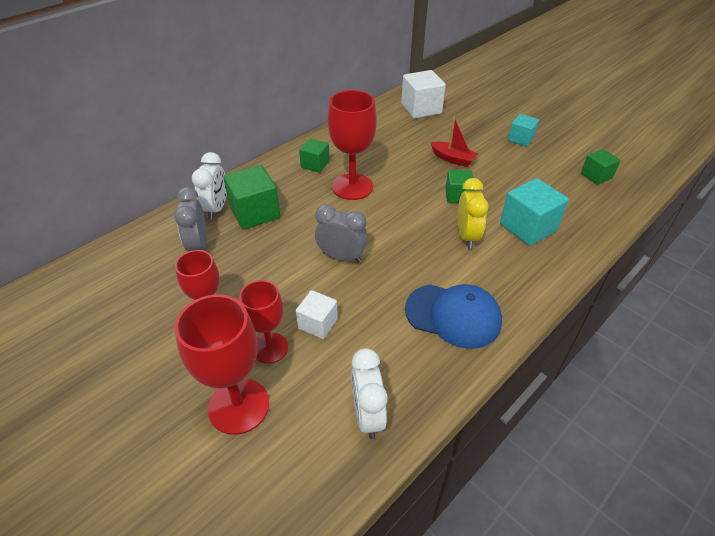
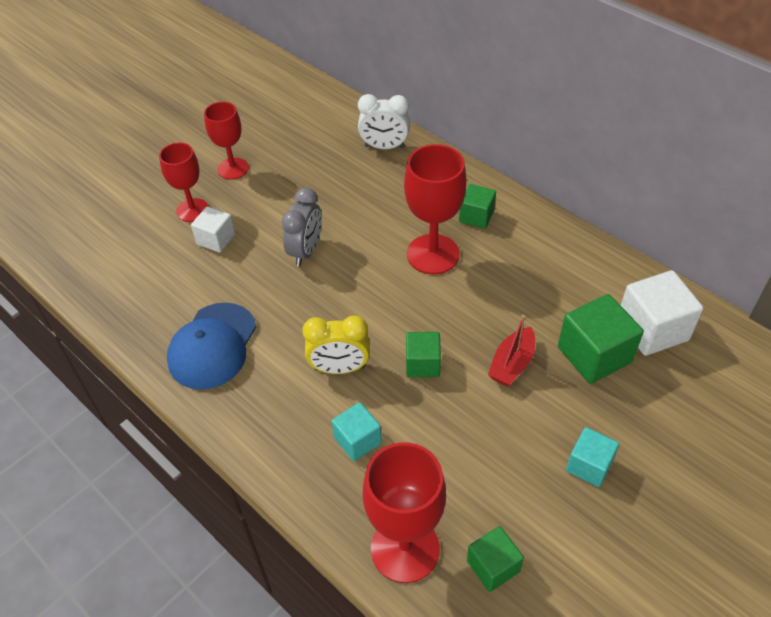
camera: 90 degrees right, 5 degrees up
(198, 246) = (326, 144): grey clock -> none
(238, 406) = (138, 199): red goblet -> red goblet (405, 549)
(255, 213) = (378, 176): green cube -> green cube (594, 355)
(367, 415) = (111, 279): white clock -> none
(528, 227) = (357, 440): turquoise cube -> turquoise cube, size x0.61

